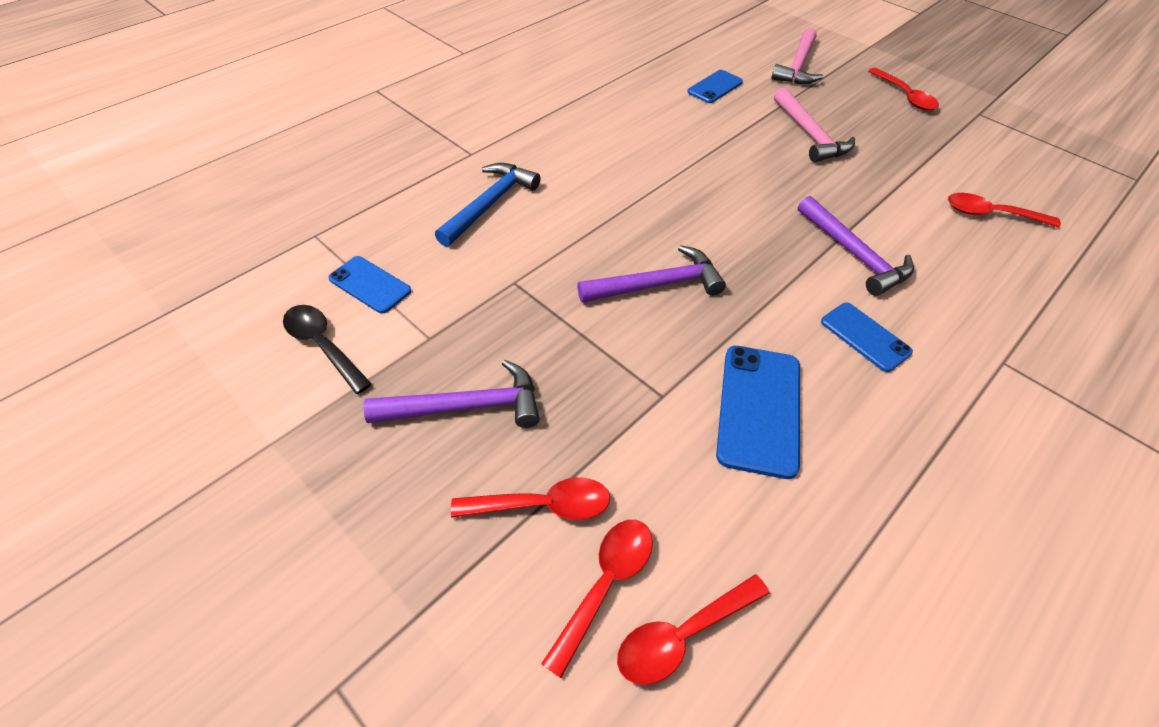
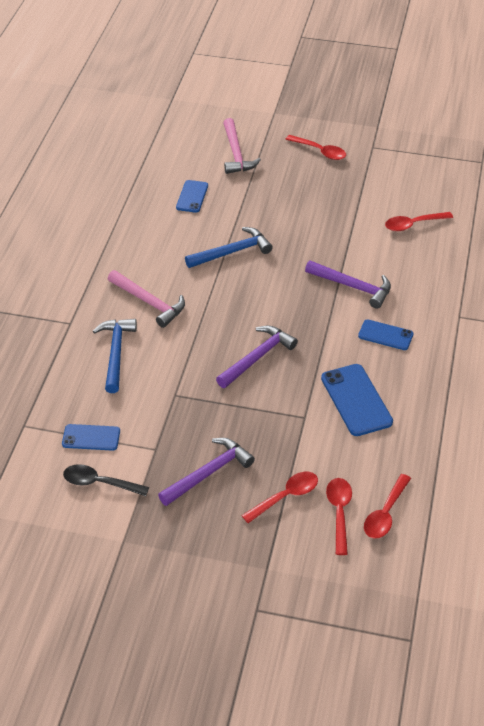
camera: 30 degrees left, 5 degrees down
(719, 155) = (232, 252): none -> blue hammer
(809, 134) = (278, 210): pink hammer -> pink hammer (149, 302)

